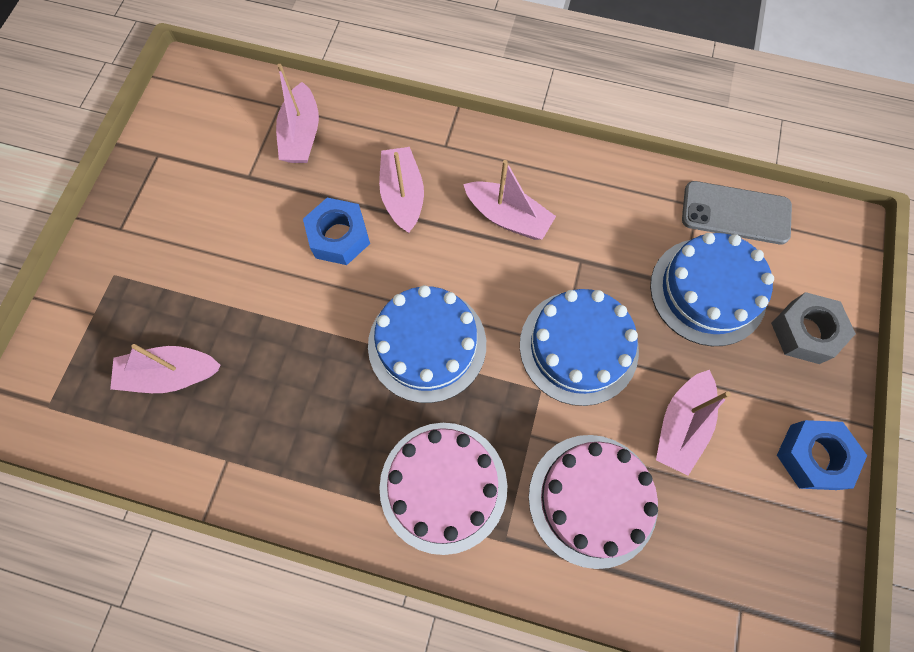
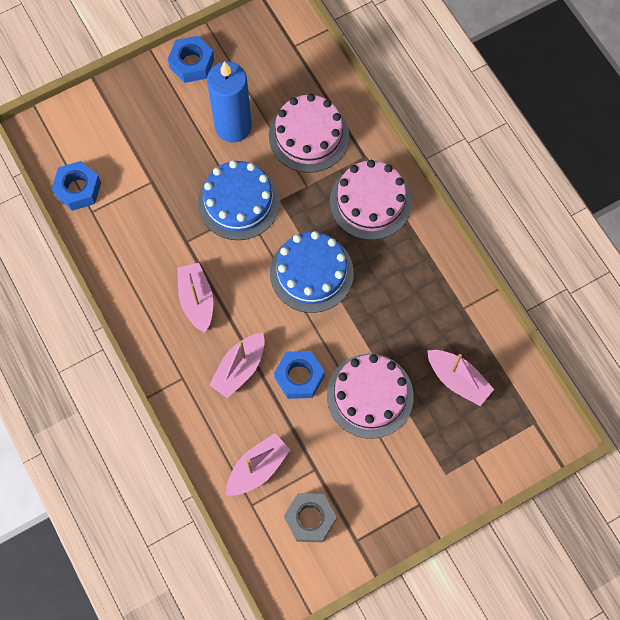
camera: 135 degrees left, 0 degrees up
(252, 280) = (370, 395): none -> pink cake
(681, 425) = (233, 126): pink boat -> blue candle
(707, 291) = (144, 168): blue cake -> none
(735, 213) = (78, 189): grey phone -> blue nut
(805, 332) = (124, 109): grey nut -> grey nut (310, 519)

